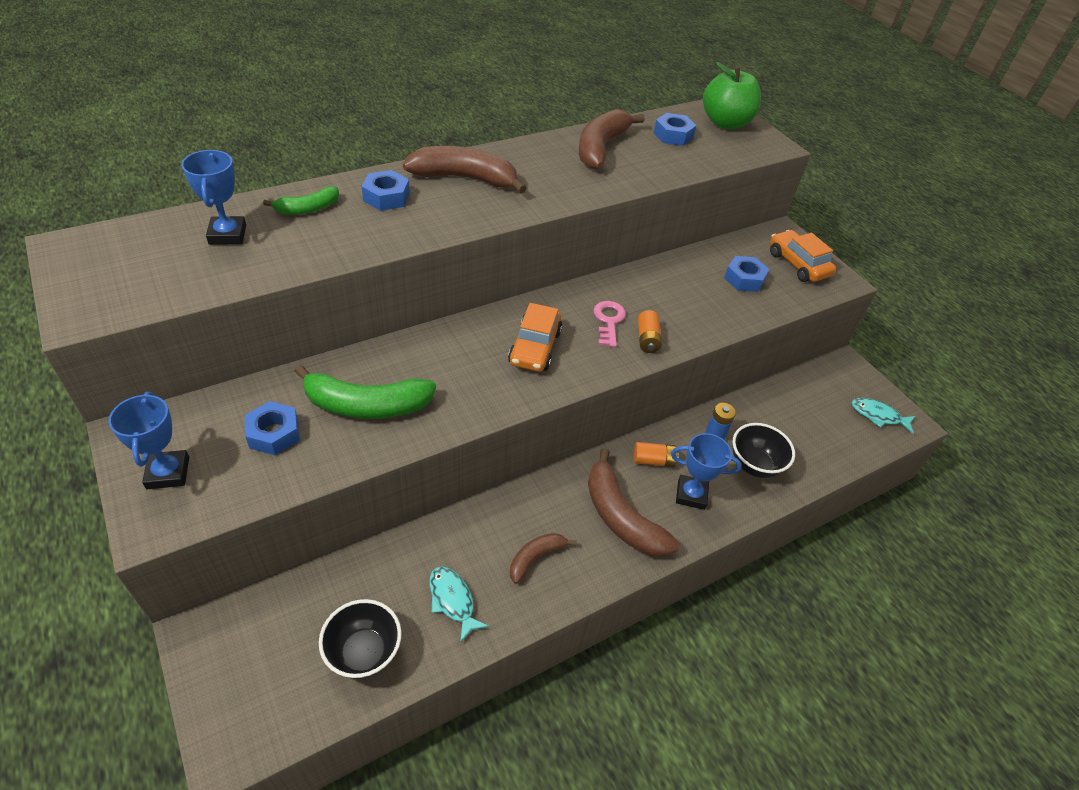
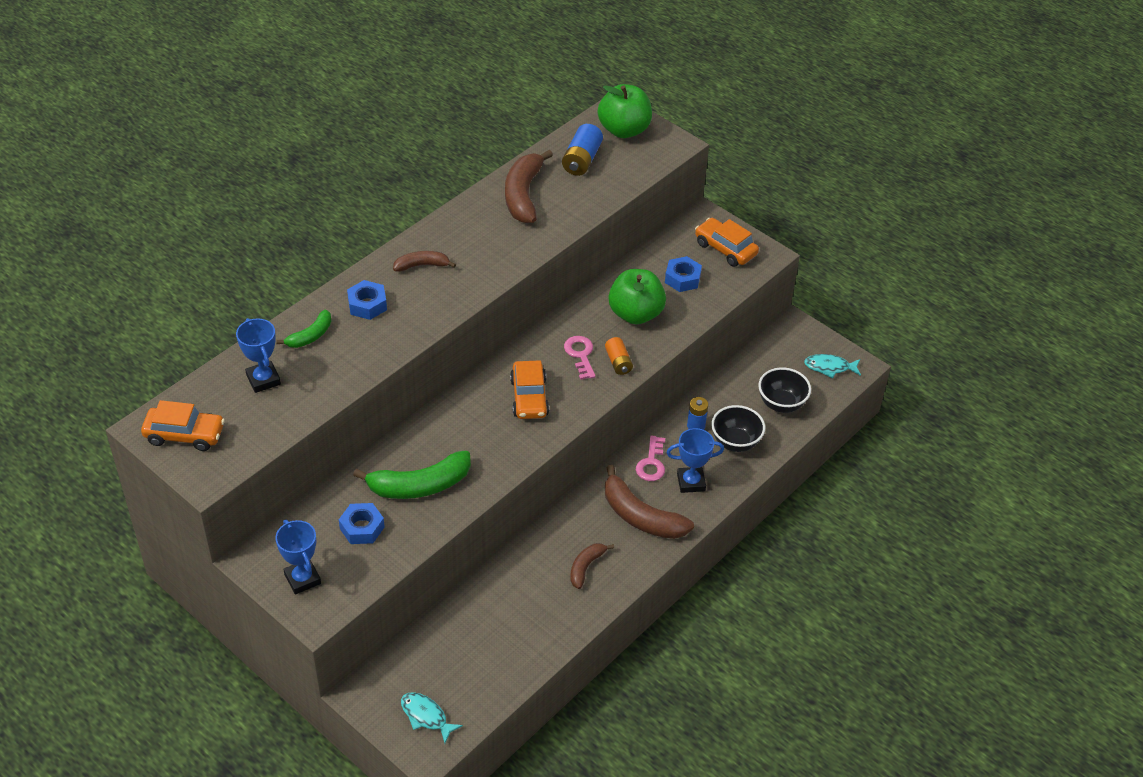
camera: 15 degrees left, 0 degrees up
(99, 264) = (185, 435): none -> orange car
(364, 652) = (488, 668): black bowl -> black bowl (781, 404)
(453, 600) = (536, 615): turquoise fish -> turquoise fish (426, 716)
(465, 178) = (422, 265): brown banana -> brown banana, size x0.56
(653, 460) = (651, 463): orange battery -> pink key
(673, 135) = (581, 160): blue nut -> blue battery
(683, 298) = (635, 314): none -> green apple

